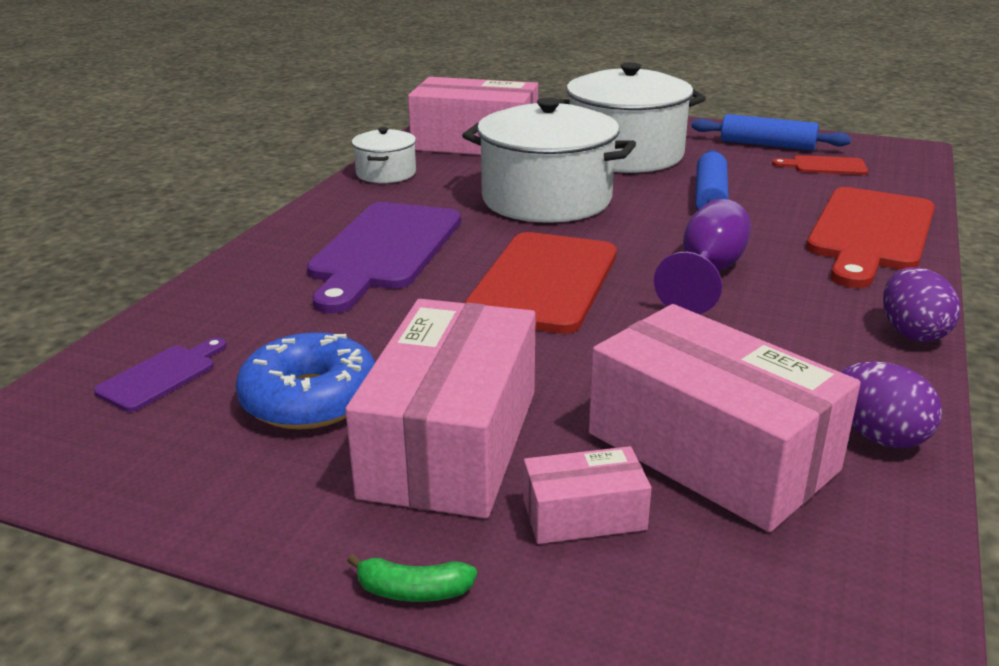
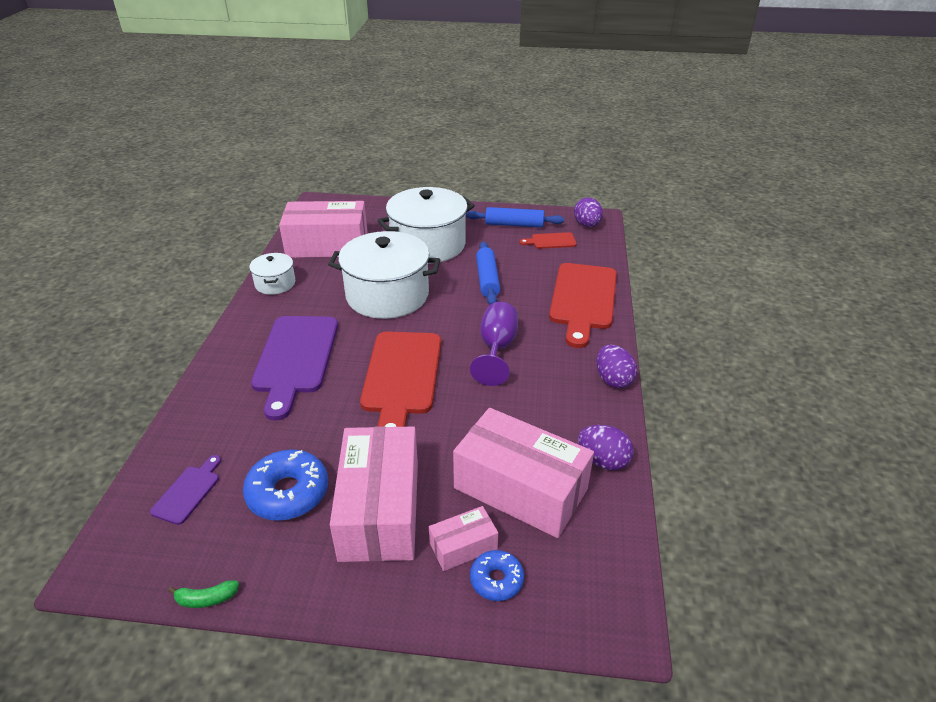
camera: 15 degrees left, 10 degrees up
(413, 591) = (386, 616): green banana -> green banana (206, 599)
(635, 575) = (496, 580): none -> blue donut
(889, 154) = (587, 225): none -> purple egg

